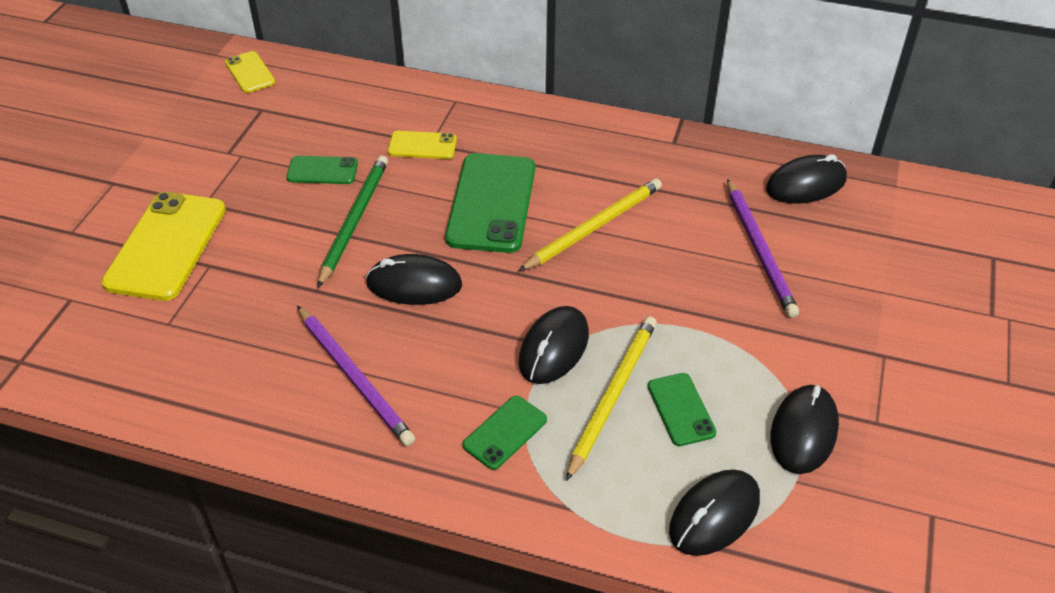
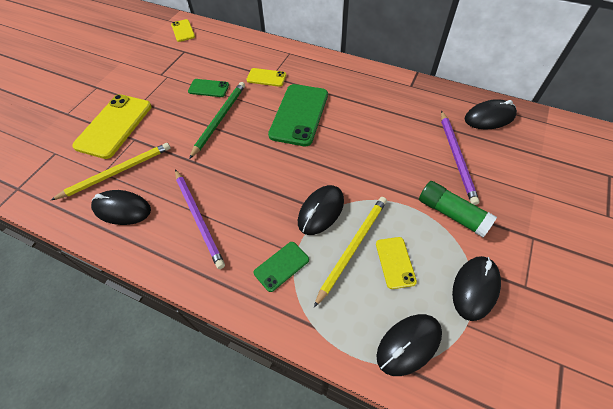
camera: 10 degrees right, 10 degrees up
(414, 284) = (245, 161): black mouse -> black mouse (122, 209)
(594, 227) = (357, 134): yellow pencil -> yellow pencil (117, 172)
(681, 409) = (395, 262): green phone -> yellow phone
(760, 333) = (452, 214): none -> green glue stick

